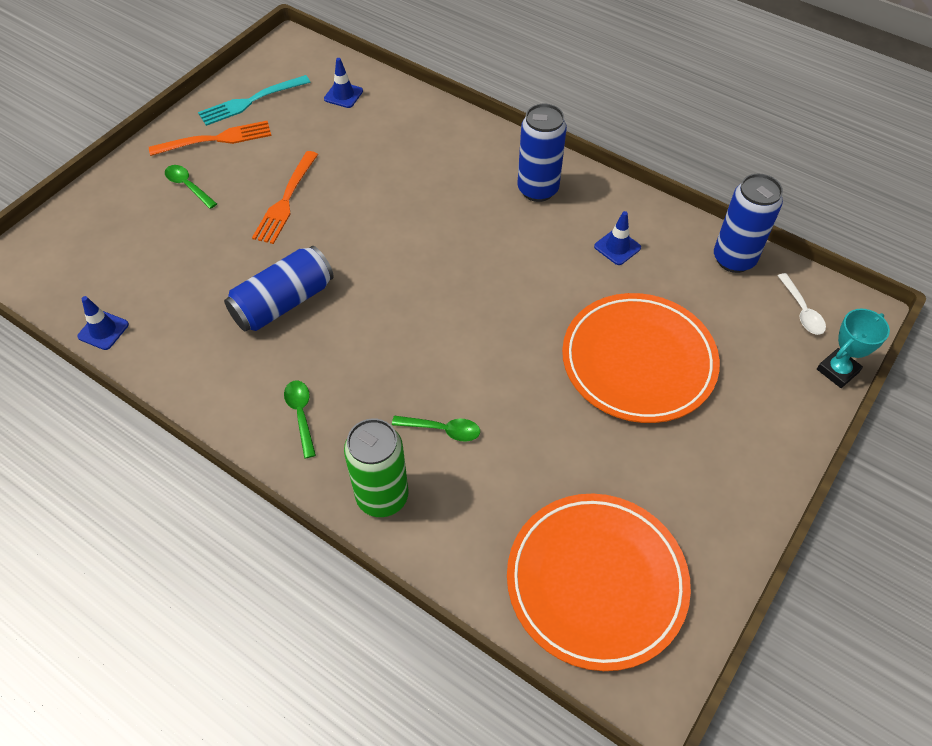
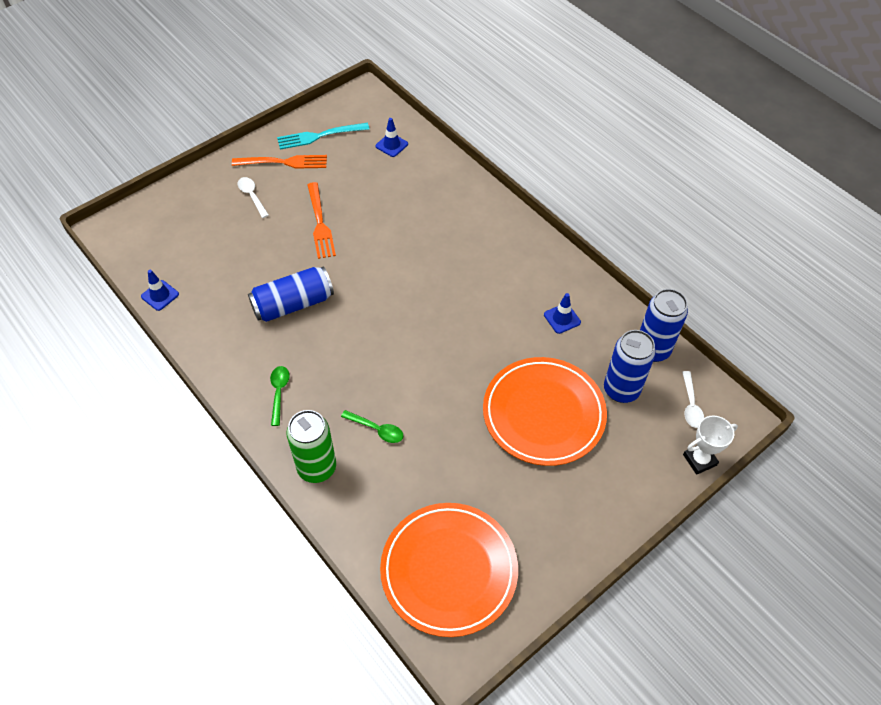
camera: 15 degrees right, 0 degrees up
(188, 186) = (252, 196): green spoon -> white spoon
(286, 201) = (320, 224): orange fork -> orange fork turned 45 degrees counterclockwise
(537, 190) = (516, 257): blue can -> blue can (621, 390)
(837, 370) = (699, 460): turquoise trophy -> white trophy

